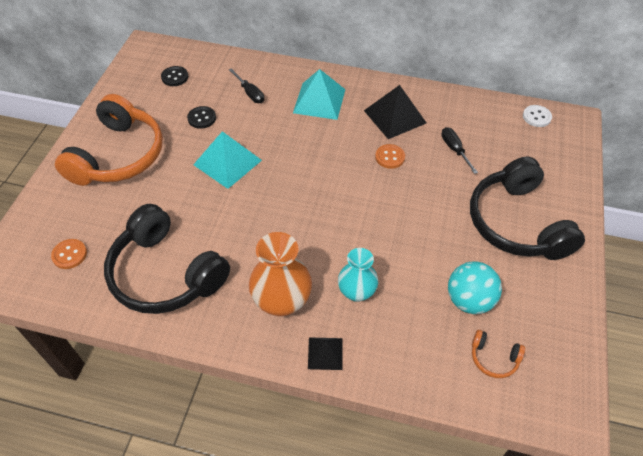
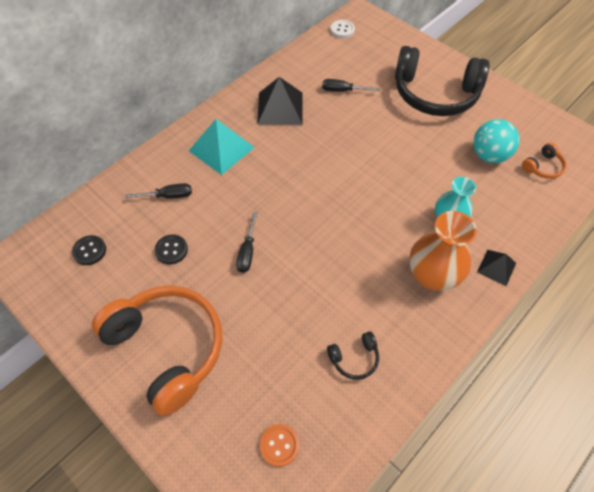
camera: 60 degrees left, 5 degrees up
(165, 273) = (354, 358): black headphones -> black headphones, size x0.41
(227, 162) = (247, 252): turquoise pyramid -> black screwdriver
(390, 157) = (323, 133): orange button -> none

